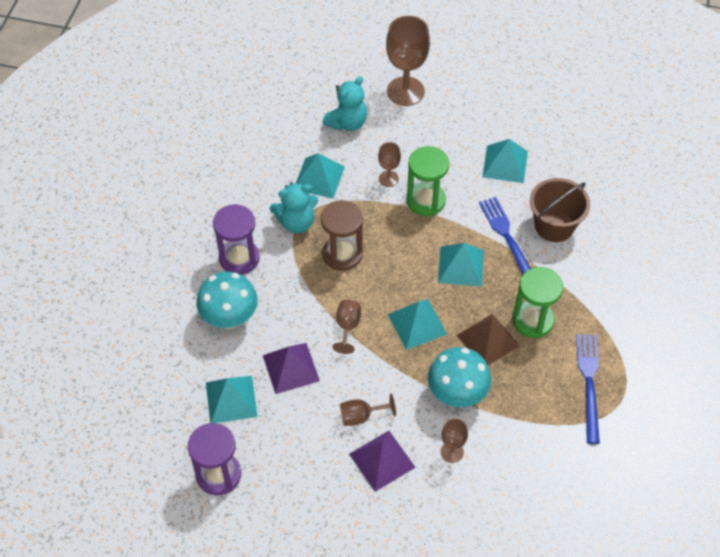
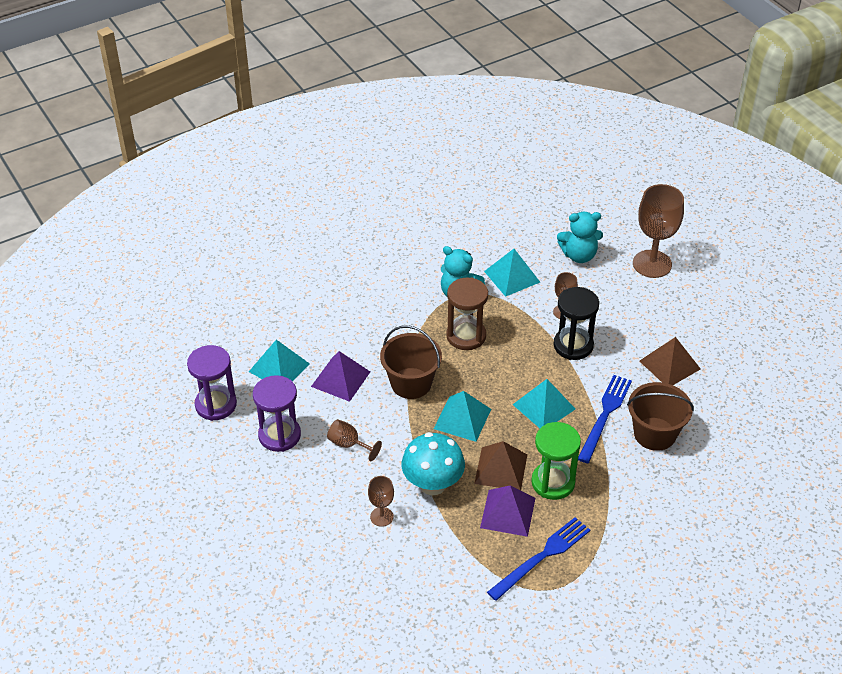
camera: 45 degrees right, 10 degrees down
(230, 318) = (339, 319): turquoise mushroom -> none
(239, 258) = (392, 288): purple hourglass -> purple hourglass (279, 435)
(347, 327) = (411, 383): brown goblet -> brown bucket
(382, 460) = (328, 482): purple pyramid -> purple pyramid (508, 513)
(425, 200) = (573, 345): green hourglass -> black hourglass
(505, 164) = (669, 365): turquoise pyramid -> brown pyramid

